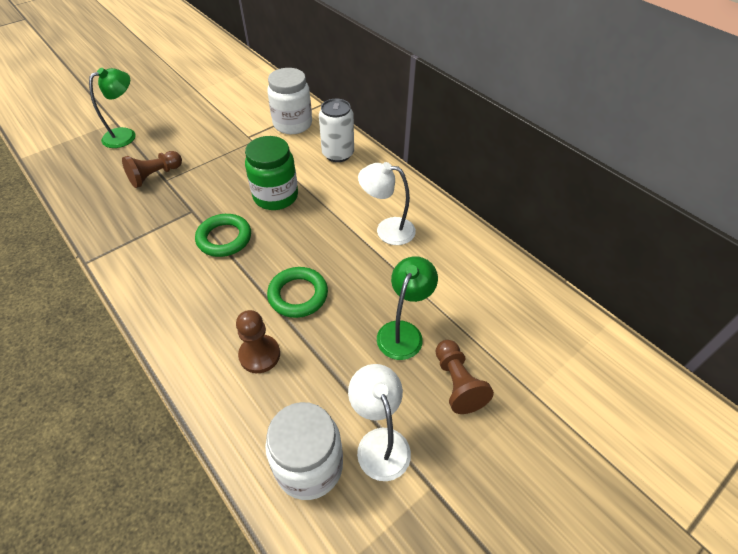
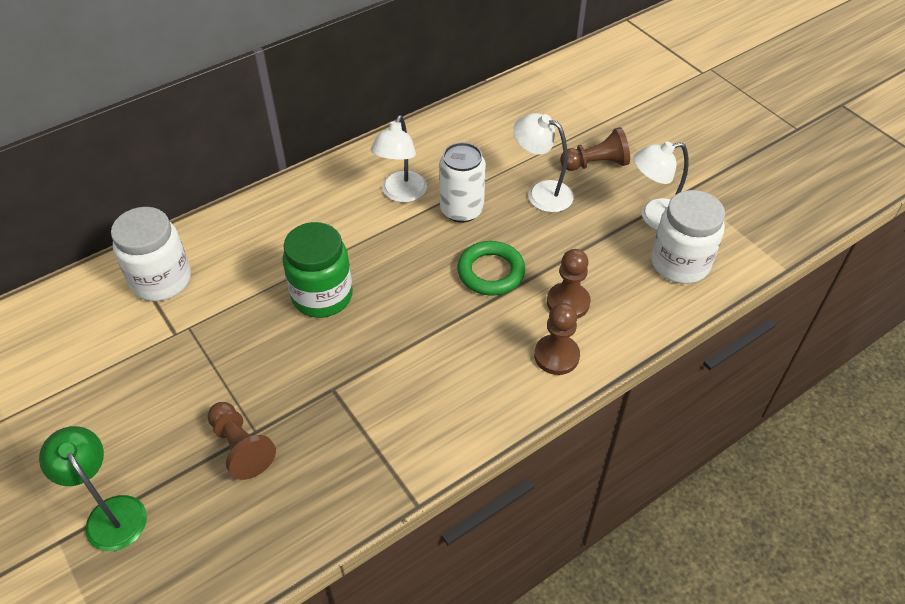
camera: 85 degrees left, 0 degrees up
(199, 345) = (556, 356): none -> brown pawn
(224, 238) = (393, 346): green ring -> none
(338, 154) = (249, 231): white can -> white can (461, 210)
(403, 332) = (541, 193): green lamp -> white lamp

